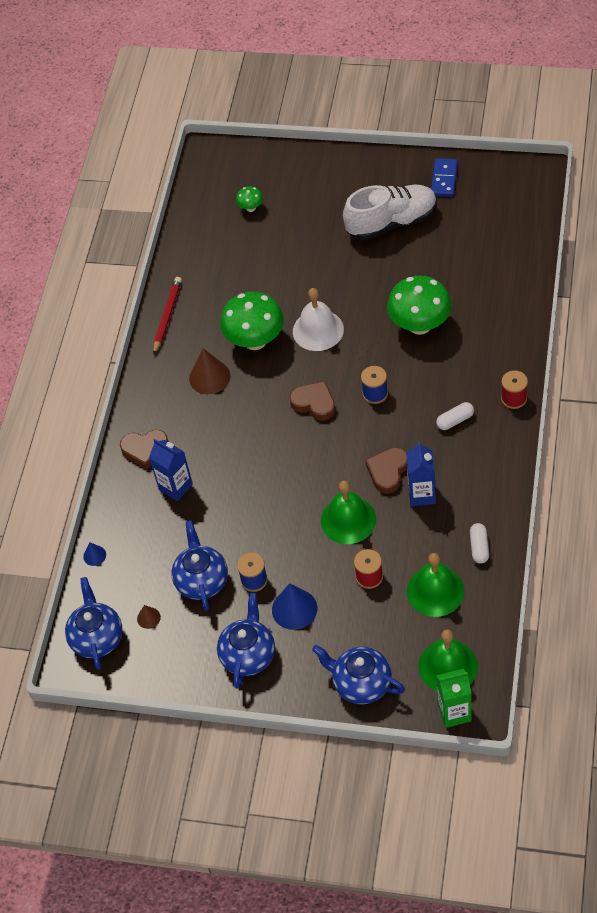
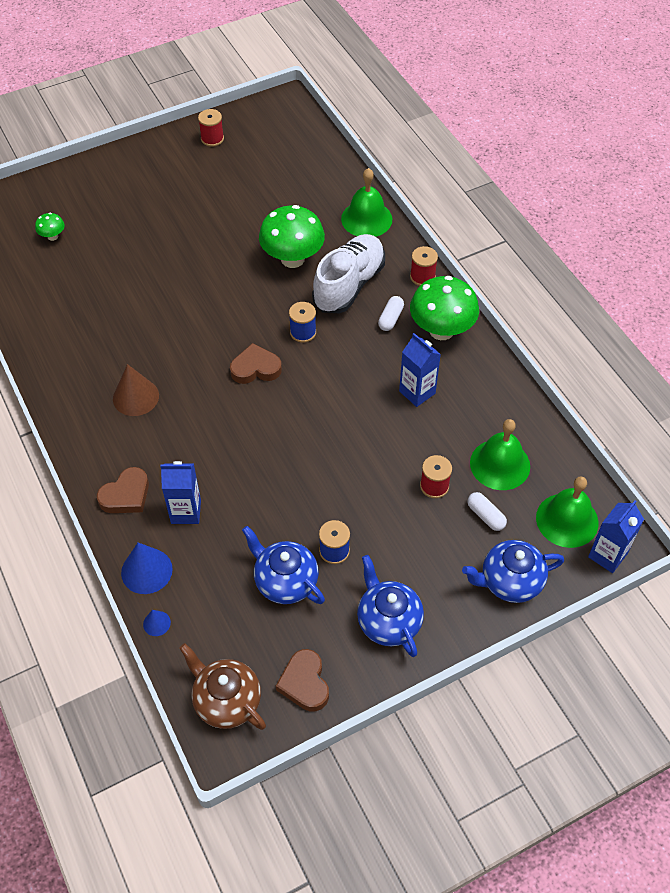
camera: 45 degrees left, 0 degrees up
(97, 637) = (226, 700): blue teapot -> brown teapot
(148, 618) = (262, 648): brown cone -> none
(167, 316) = (47, 365): red pencil -> none
(255, 340) = (153, 344): green mushroom -> green mushroom (441, 330)
(294, 609) = (393, 554): blue cone -> blue cone (146, 571)
(318, 330) = (205, 306): white bell -> none
(348, 520) = (373, 449): green bell -> green bell (366, 219)
(388, 472) = (371, 390): brown heart -> brown heart (304, 683)
(392, 222) = (196, 191): white shoe -> white shoe (349, 285)
(444, 179) = (212, 139): blue domino -> red spool
(454, 712) = (607, 555): green carton -> blue carton
(479, 547) = (502, 408): white capsule -> white capsule (485, 516)

